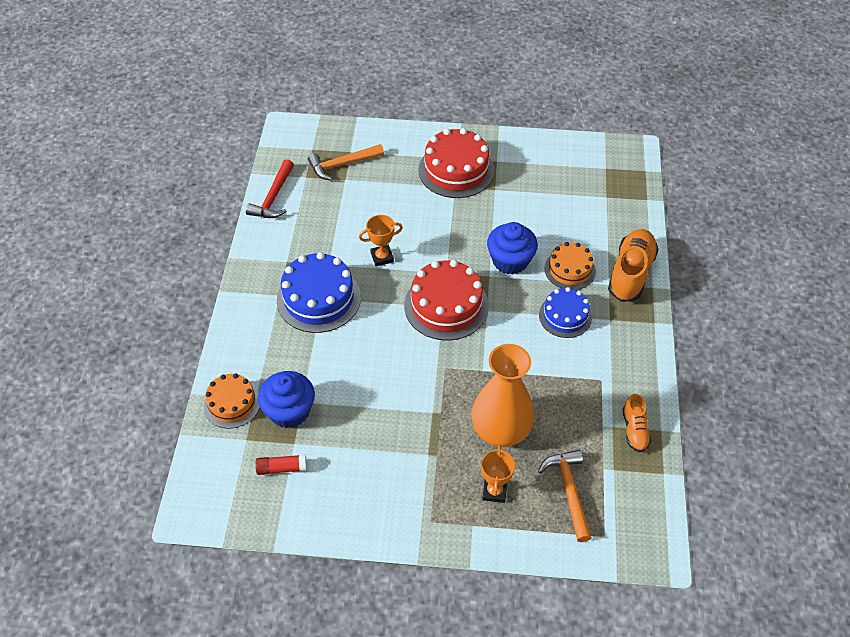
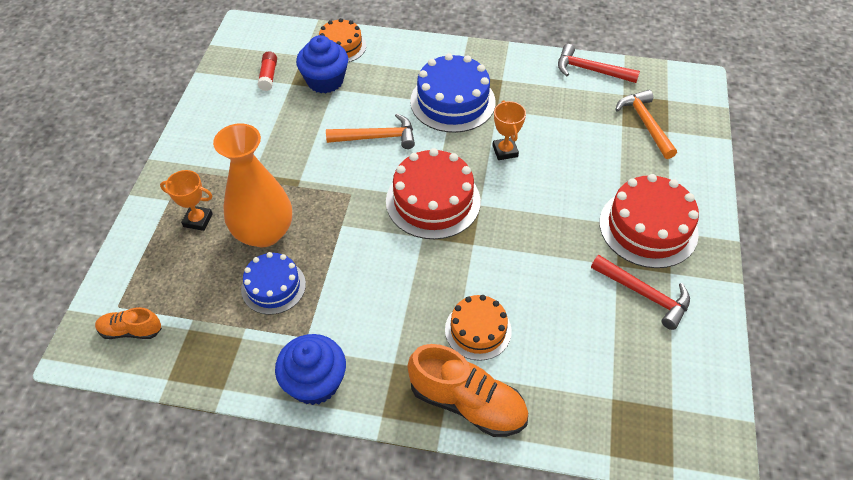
camera: 95 degrees right, 0 degrees up
(510, 261) = (495, 268): blue cupcake -> blue cupcake (315, 382)
(518, 176) = (644, 294): none -> red hammer
(565, 316) = (405, 314): blue cake -> blue cake (273, 286)
(569, 491) = (177, 282): orange hammer -> orange hammer (377, 137)
(634, 430) = (231, 360): orange shoe -> orange shoe (131, 331)

